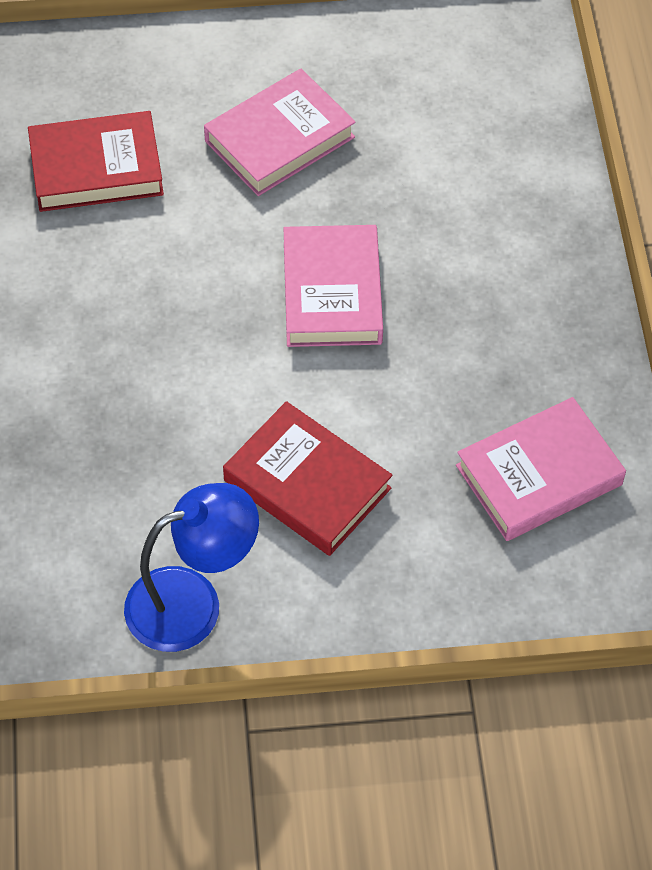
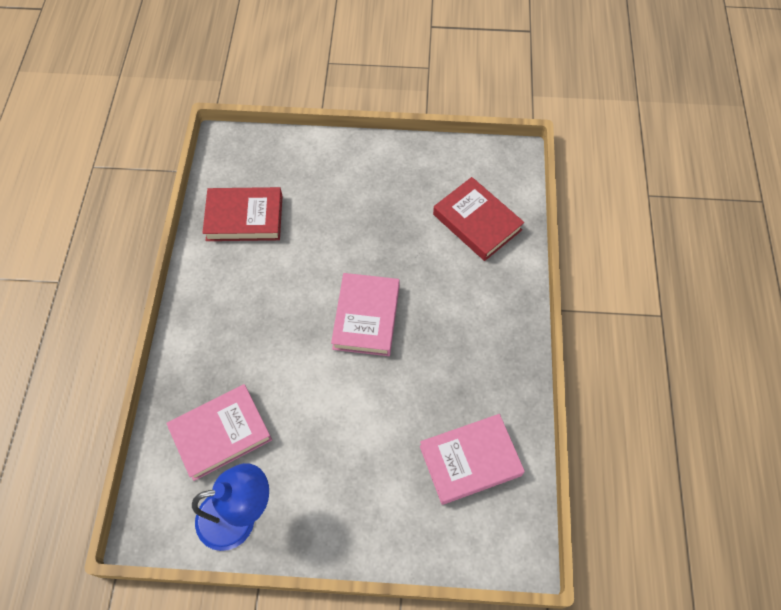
camera: 10 degrees right, 5 degrees up
(280, 139) = (355, 213): pink book -> pink book (221, 434)
(307, 484) = (325, 445): red book -> red book (477, 222)

